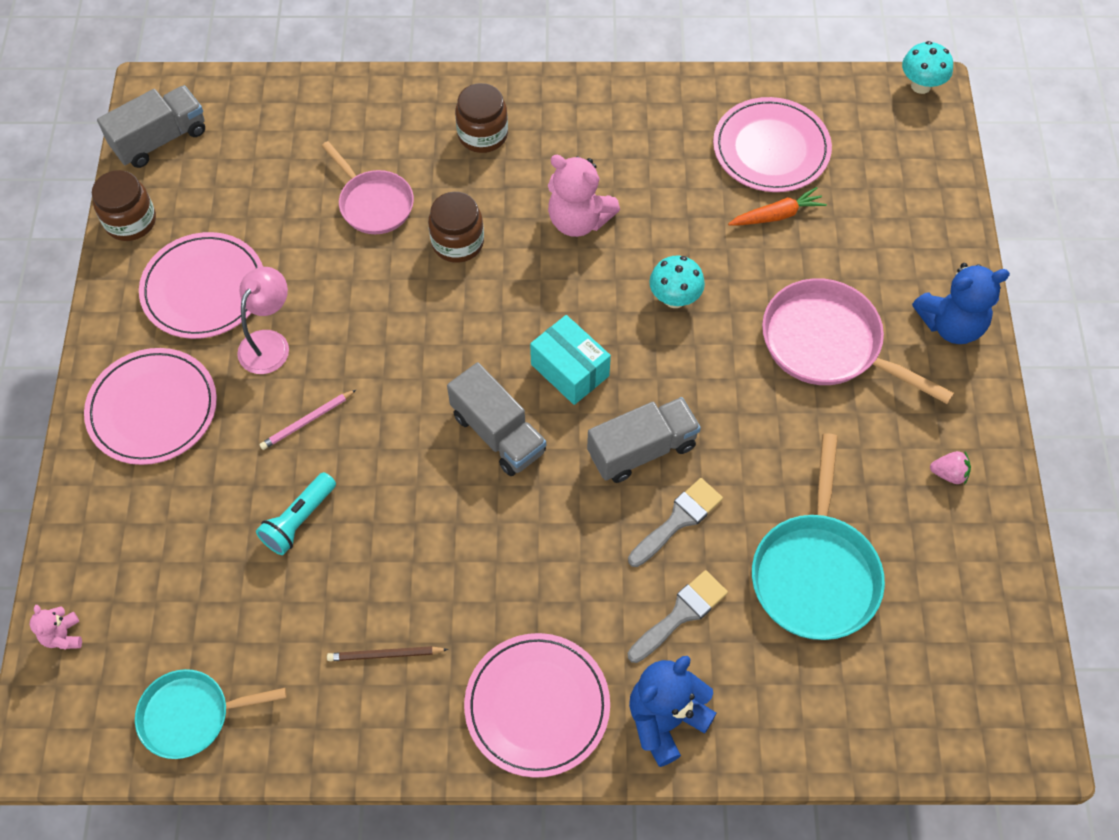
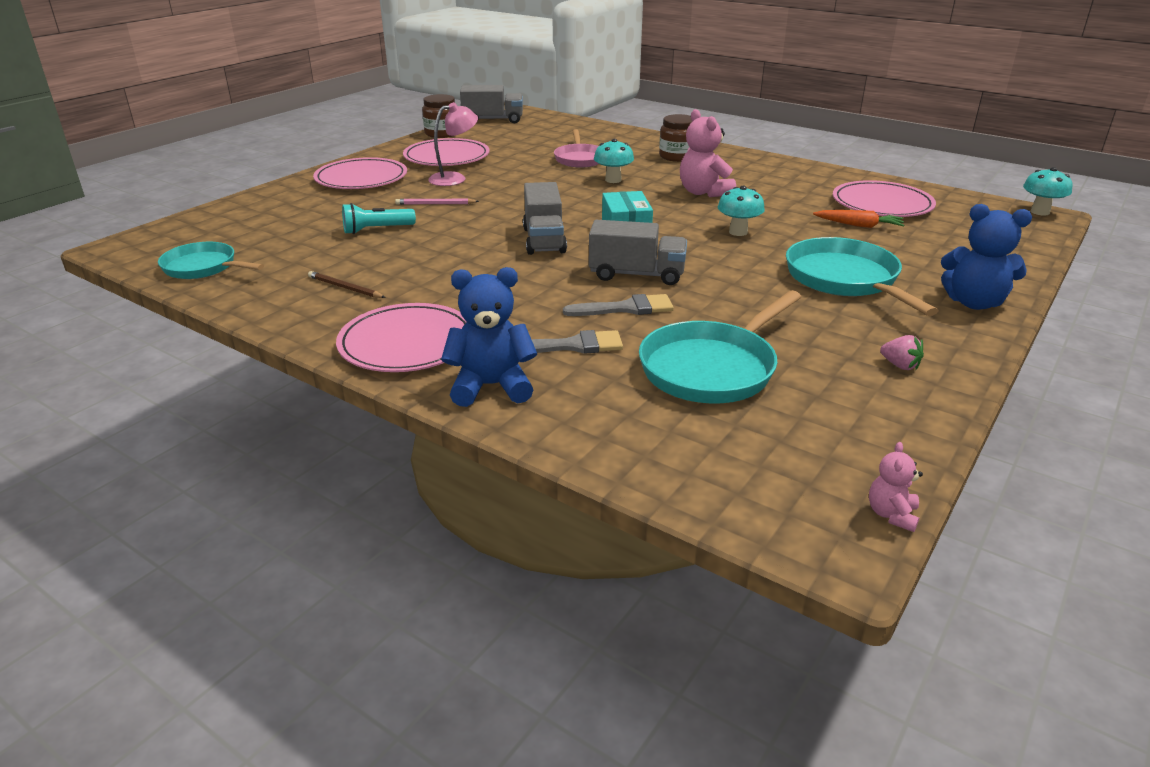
camera: 35 degrees right, 30 degrees down
(63, 636) = (194, 222): pink teddy bear -> pink teddy bear (891, 514)
(457, 242) = (613, 180): brown jar -> turquoise mushroom
(828, 344) = (845, 280): pink pan -> turquoise pan

